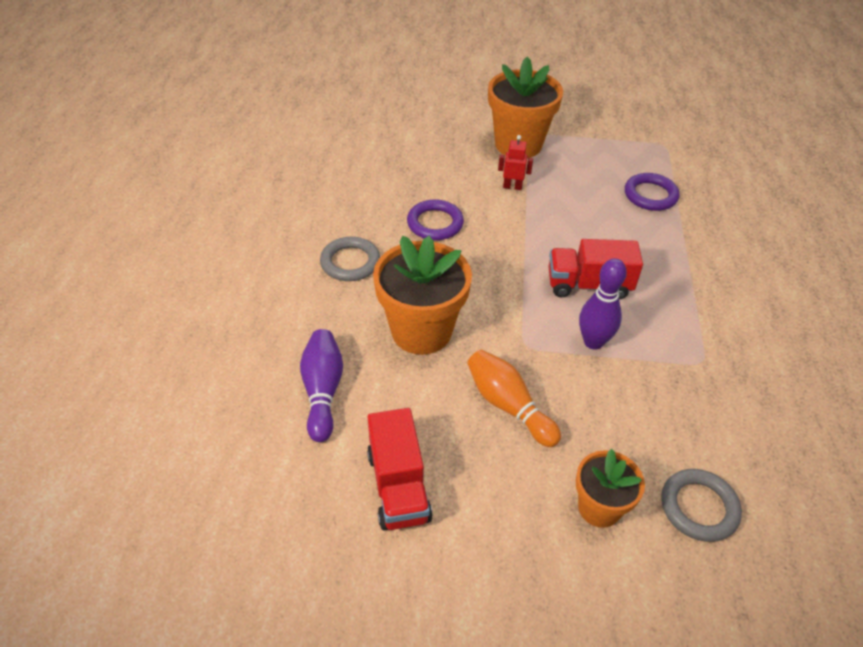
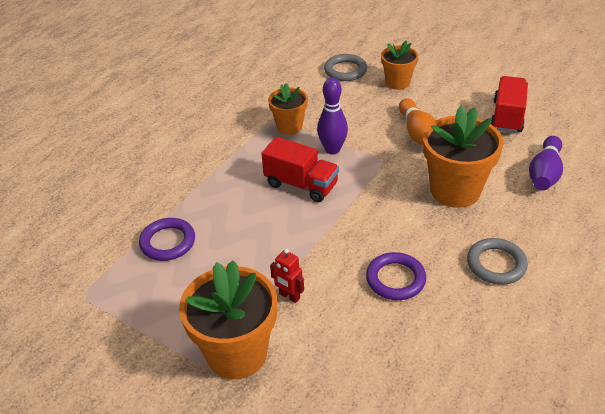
camera: 150 degrees left, 5 degrees down
(673, 360) = (289, 126): none -> orange flower pot

